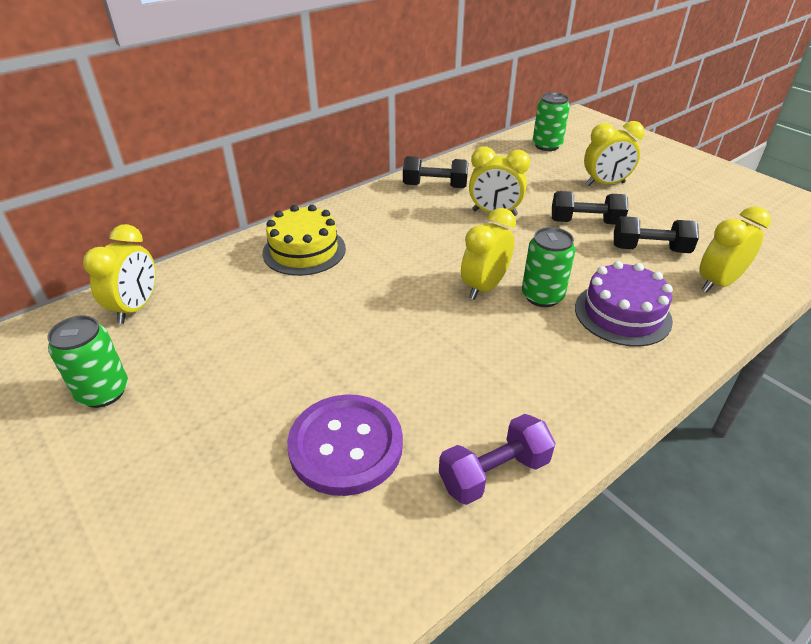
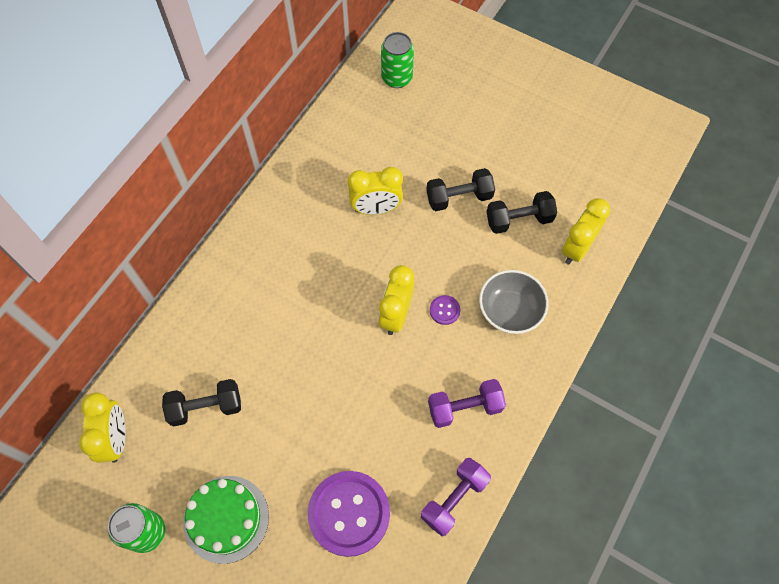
camera: 20 degrees left, 25 degrees up
(197, 406) = (226, 519): none -> green cake
(304, 250) = (225, 318): yellow cake -> none
(435, 186) = (308, 183): black dumbbell -> black dumbbell (206, 407)
(539, 383) = (464, 407): none -> purple dumbbell
(542, 296) = (444, 310): green can -> purple button
(605, 184) = (465, 131): yellow clock -> none
(622, 314) = (510, 311): purple cake -> grey bowl

